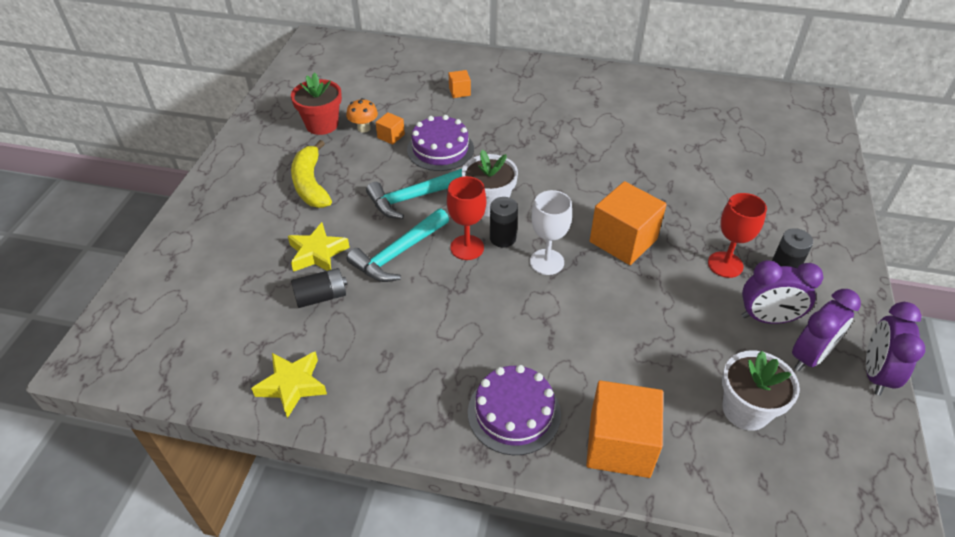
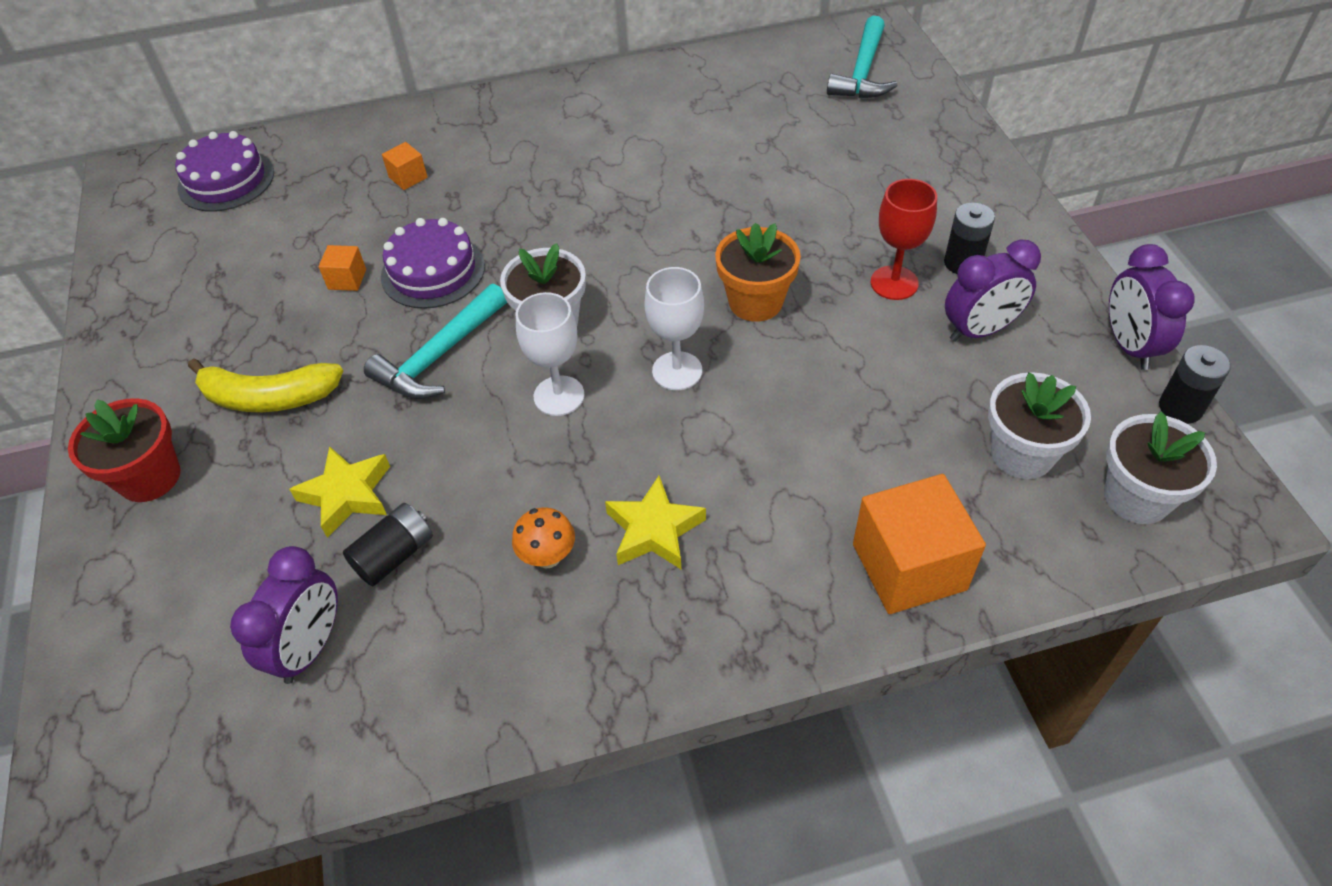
camera: 25 degrees left, 5 degrees up
(292, 385) = (435, 700): yellow star -> yellow star (654, 530)
(311, 184) = (269, 397): yellow banana -> yellow banana turned 45 degrees counterclockwise
(322, 125) = (227, 301): red flower pot -> red flower pot (150, 477)
(364, 128) = (298, 283): orange mushroom -> orange mushroom (548, 557)
(399, 253) = (468, 444): turquoise hammer -> turquoise hammer (863, 72)
(467, 247) = (559, 396): red goblet -> white goblet
(502, 238) = (599, 363): black battery -> black battery (1180, 408)
(514, 413) = (759, 589): purple cake -> purple cake (226, 180)
(623, 240) = (755, 302): orange cube -> orange flower pot
(809, 356) = (1051, 356): purple clock -> purple clock (310, 647)
(814, 476) = (1137, 497): none -> white flower pot

